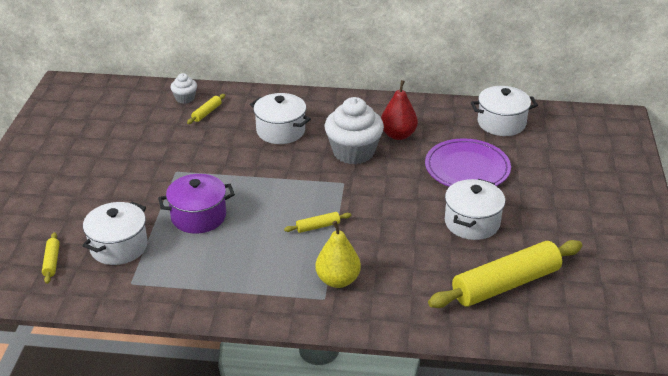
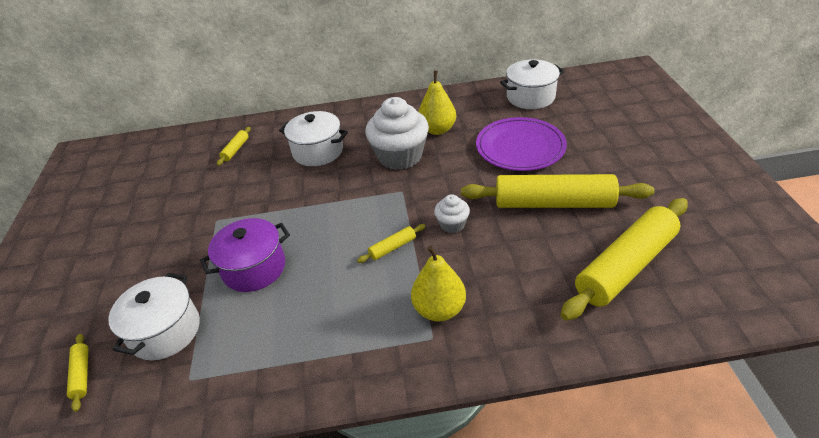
camera: 10 degrees left, 5 degrees up
(185, 98) = (209, 140): white cupcake -> white cupcake (452, 224)
(398, 135) = (437, 130): red pear -> yellow pear
(472, 222) = (553, 203): white pot -> yellow rolling pin

